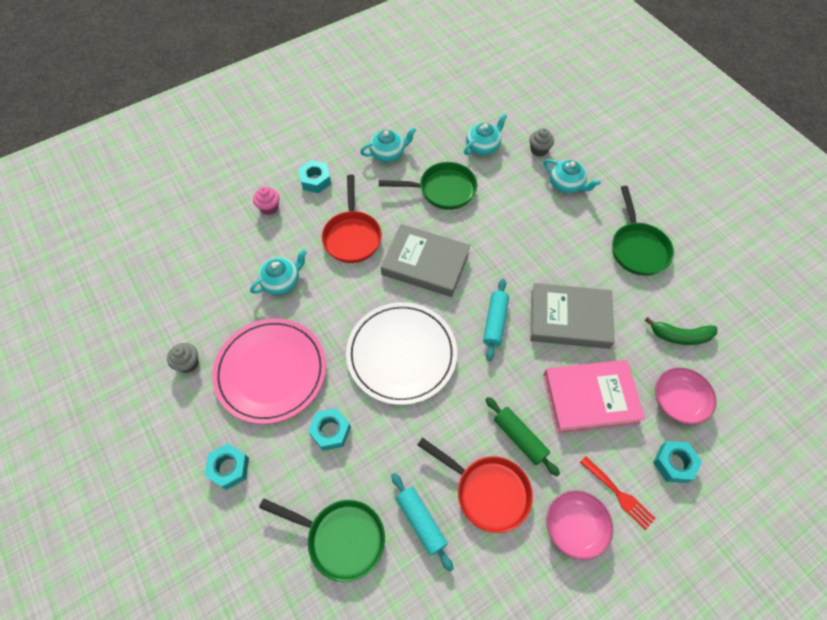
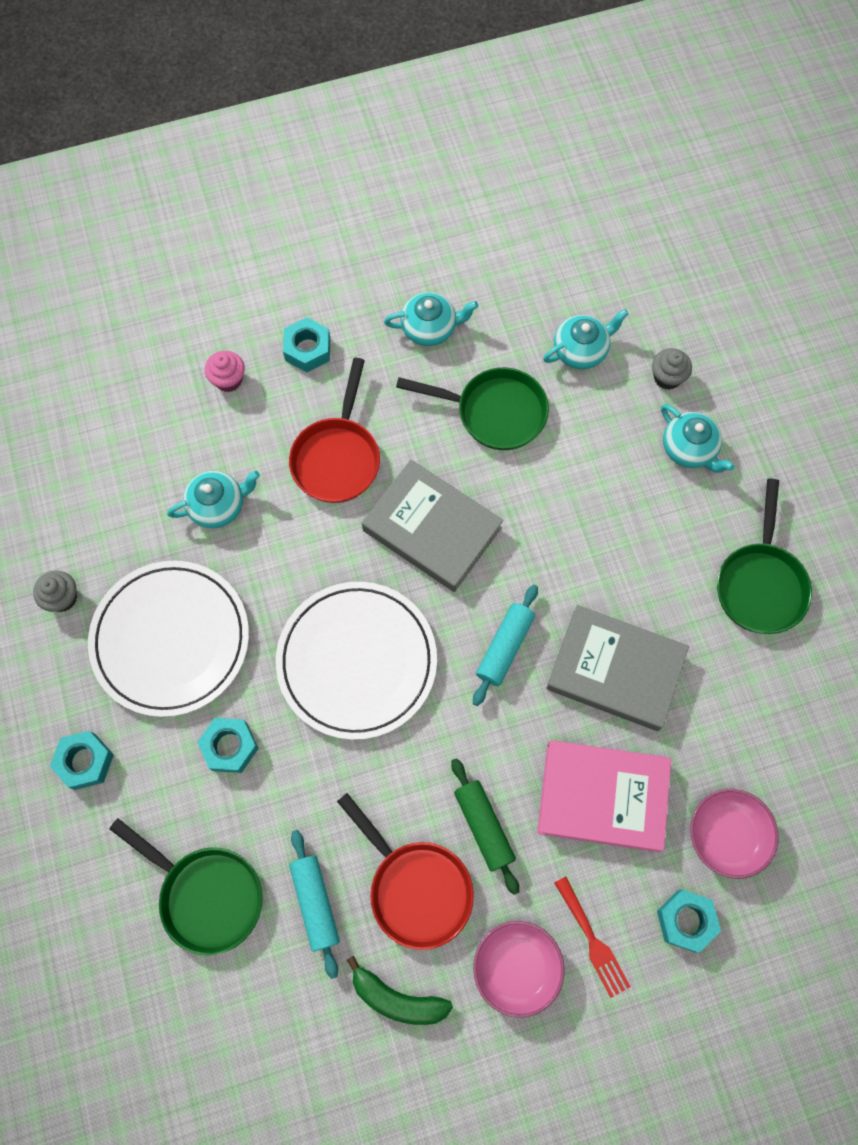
camera: 15 degrees right, 10 degrees up
(271, 371) = (171, 639): pink plate -> white plate
(680, 336) = (769, 739): green banana -> green banana (397, 998)

